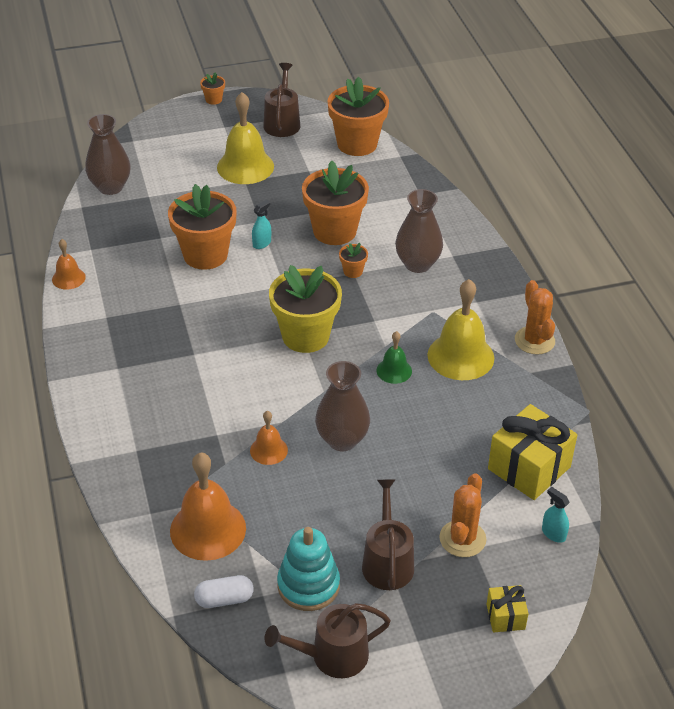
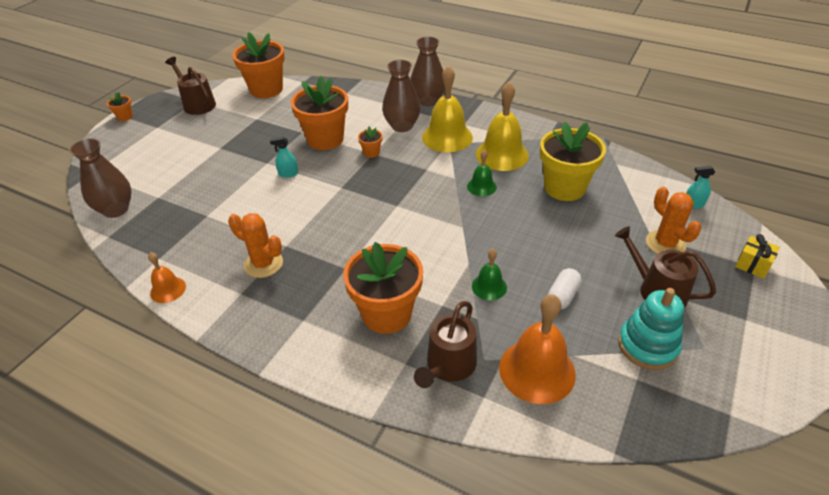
camera: 45 degrees left, 0 degrees up
(205, 255) = (258, 204): orange flower pot -> orange flower pot (386, 314)
(224, 599) = (622, 406): white capsule -> white capsule (562, 296)
(245, 166) = (208, 140): yellow bell -> yellow bell (447, 137)
(262, 243) = (288, 174): turquoise spray bottle -> turquoise spray bottle turned 90 degrees counterclockwise
(268, 450) = (489, 286): orange bell -> green bell
(305, 336) = (401, 205): yellow flower pot -> yellow flower pot (564, 188)
(332, 656) = (732, 375): brown watering can -> brown watering can (448, 366)
(342, 440) = (519, 245): brown vase -> brown vase (428, 101)
(529, 468) = (627, 182): yellow gift -> none
(534, 341) = (522, 123): orange cactus -> orange cactus (263, 264)

